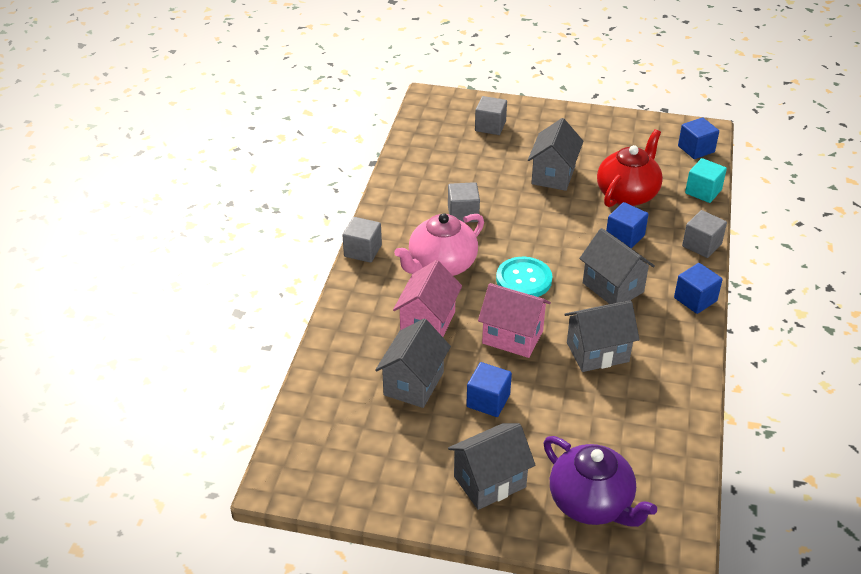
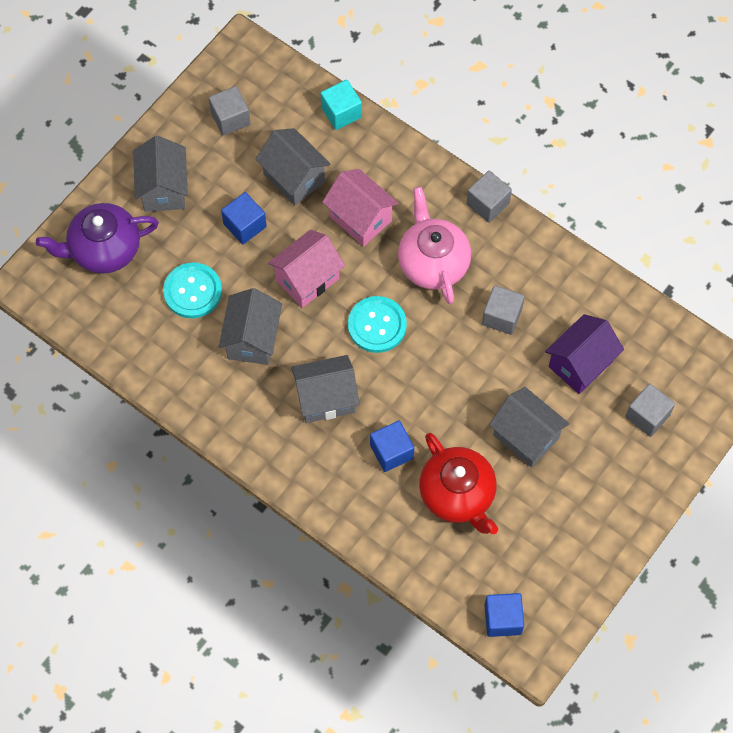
camera: 115 degrees right, 25 degrees up
(473, 165) = (580, 364): none -> purple house
(583, 412) = (192, 291): none -> turquoise button
(695, 299) = (272, 464): blue cube -> none
(701, 245) = (342, 519): grey cube -> grey cube (230, 118)
(703, 191) = (425, 577): turquoise cube -> turquoise cube (341, 112)

